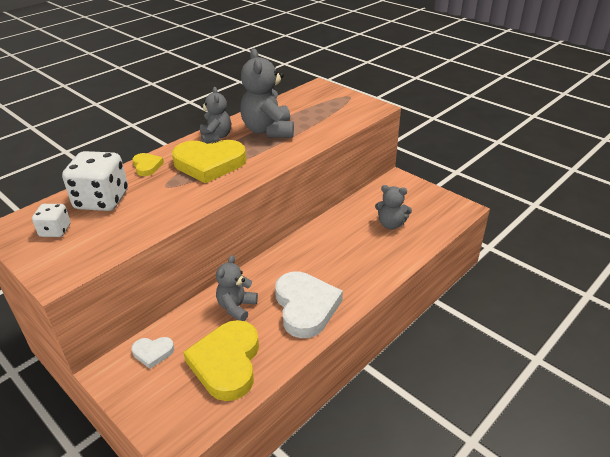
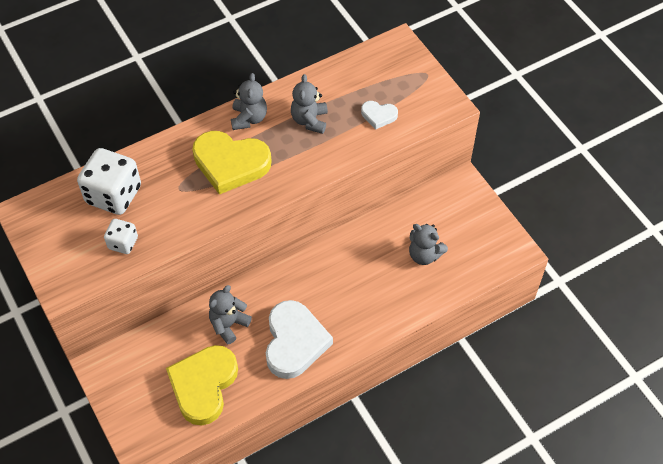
camera: 15 degrees right, 20 degrees up
(55, 231) = (66, 228): white dice -> white dice (123, 243)
(147, 166) = (166, 151): yellow heart -> none
(153, 352) = (141, 356): white heart -> white heart (378, 115)
(268, 130) = (309, 120): grey teddy bear -> grey teddy bear, size x0.61

